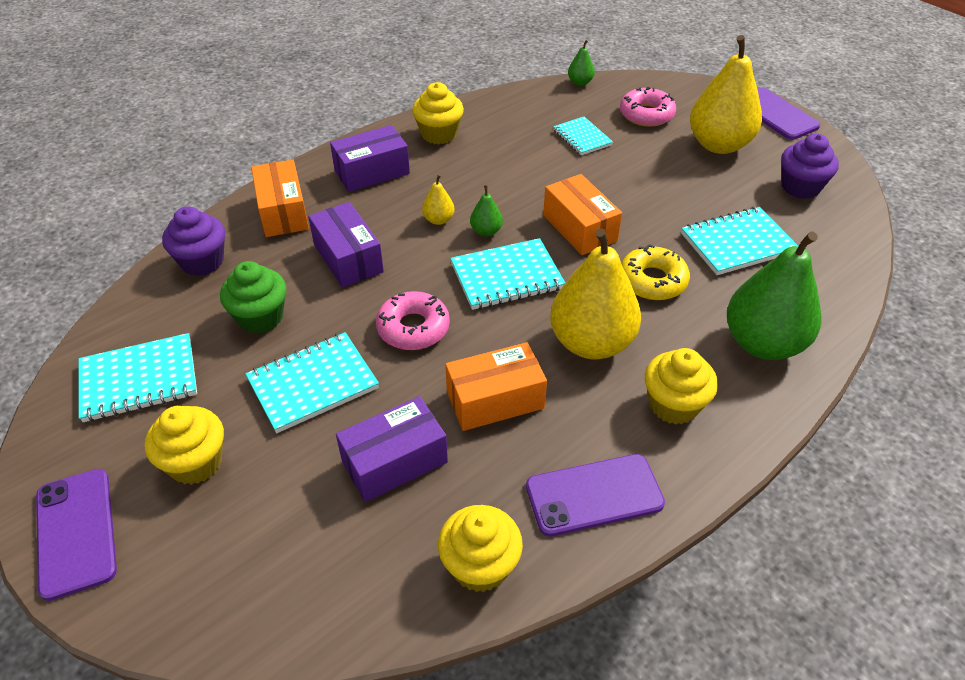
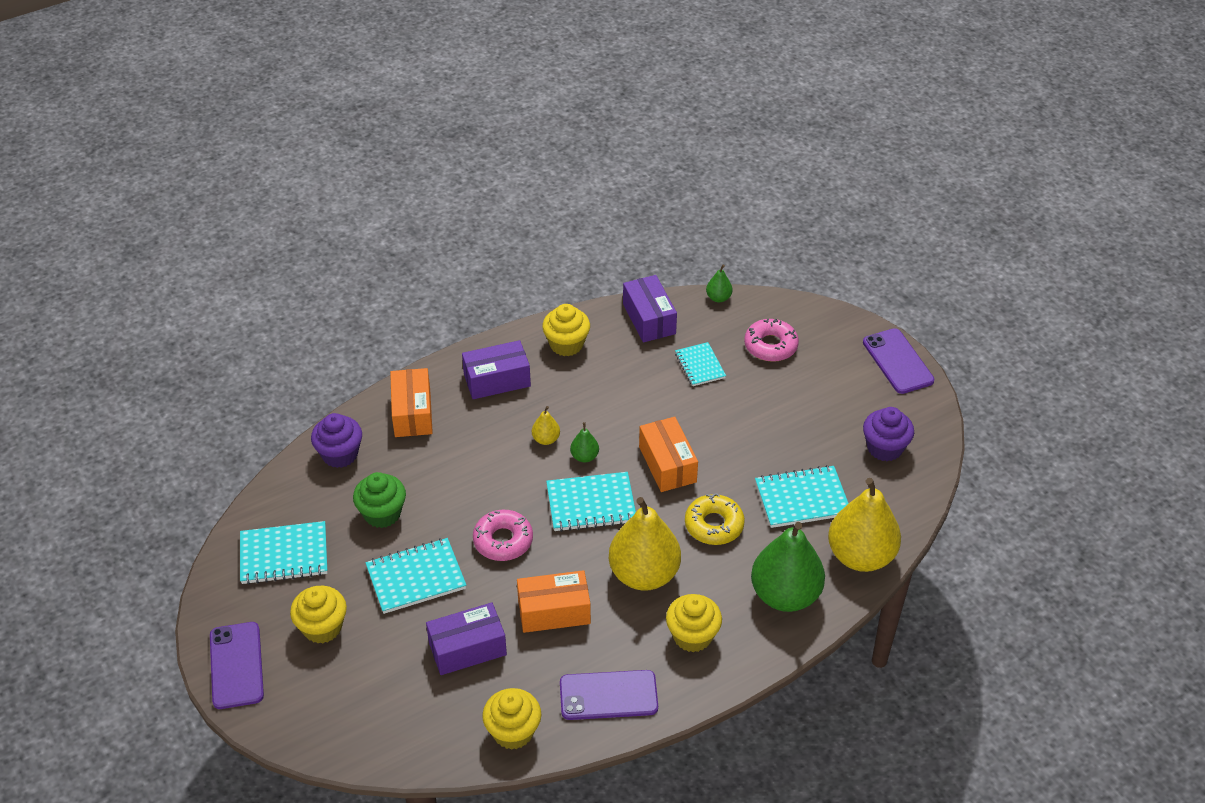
camera: 10 degrees right, 0 degrees up
(348, 258) = (461, 467): purple box -> purple box (649, 319)
(718, 145) = (827, 390): yellow pear -> yellow pear (860, 556)

